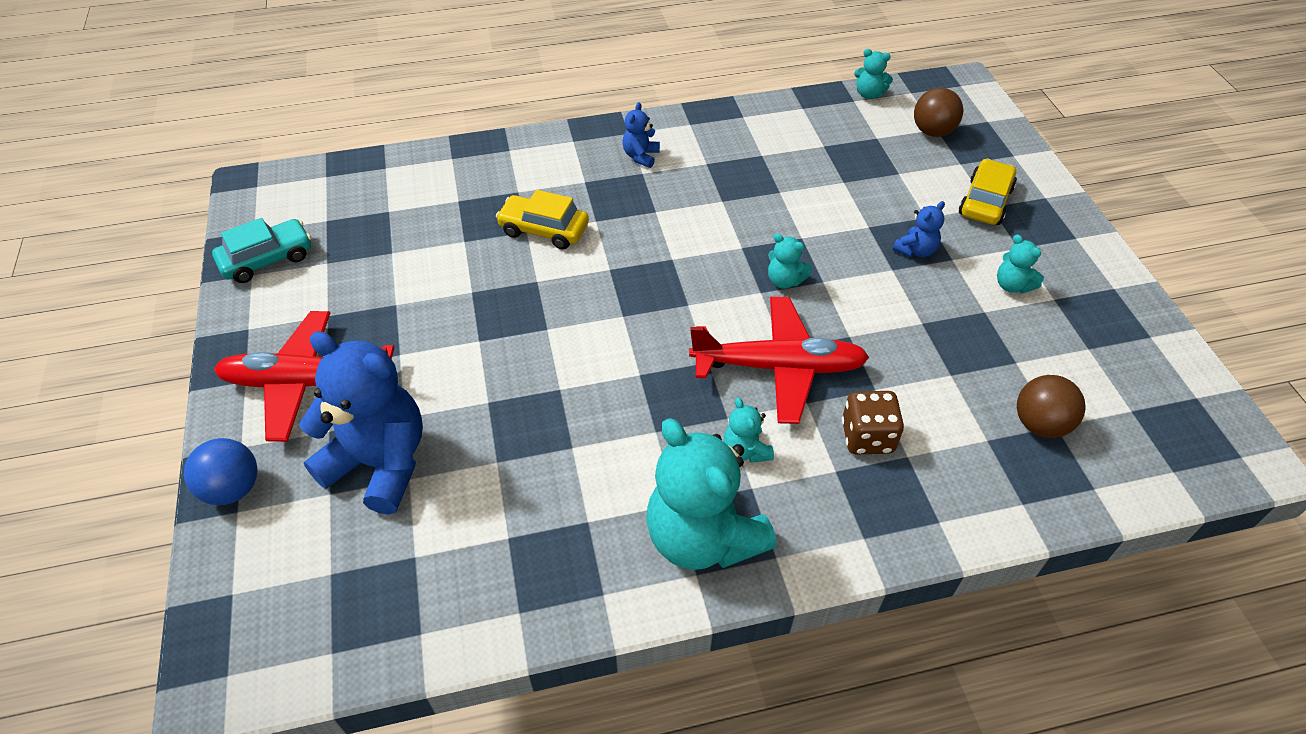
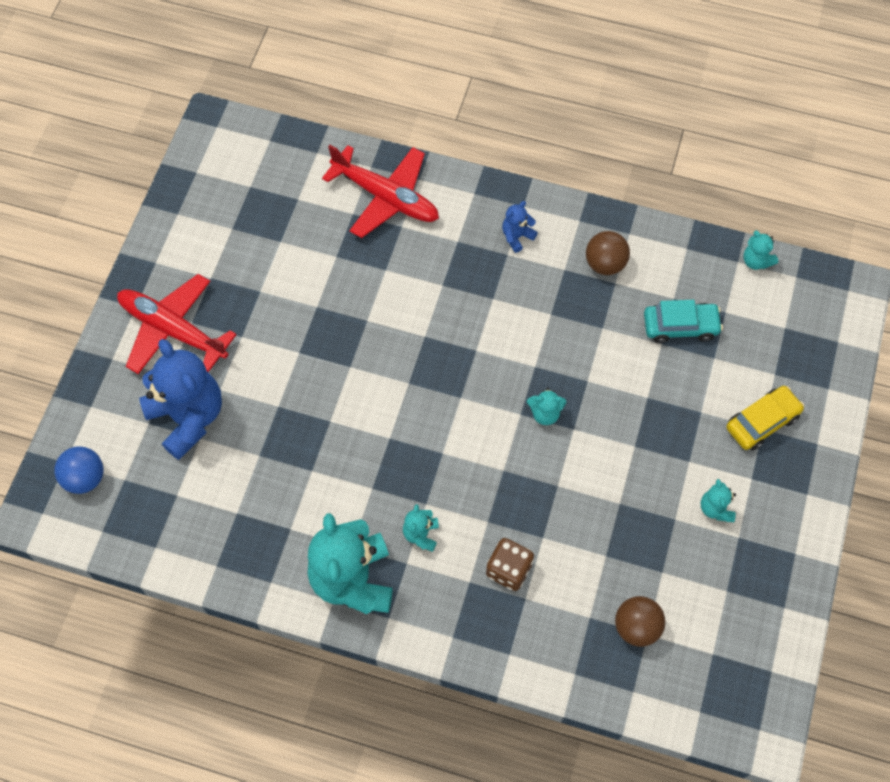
camera: 30 degrees right, 15 degrees up
(233, 488) = (94, 388): blue ball -> blue ball (85, 478)
(267, 259) = (193, 205): turquoise car -> turquoise car (680, 326)
(544, 230) = (399, 275): yellow car -> none
(778, 367) = (488, 483): red plane -> red plane (386, 197)
(784, 281) = (545, 413): turquoise teddy bear -> turquoise teddy bear turned 60 degrees counterclockwise
(915, 250) = (666, 438): blue teddy bear -> none
(932, 132) = (778, 329): brown ball -> brown ball (605, 264)

